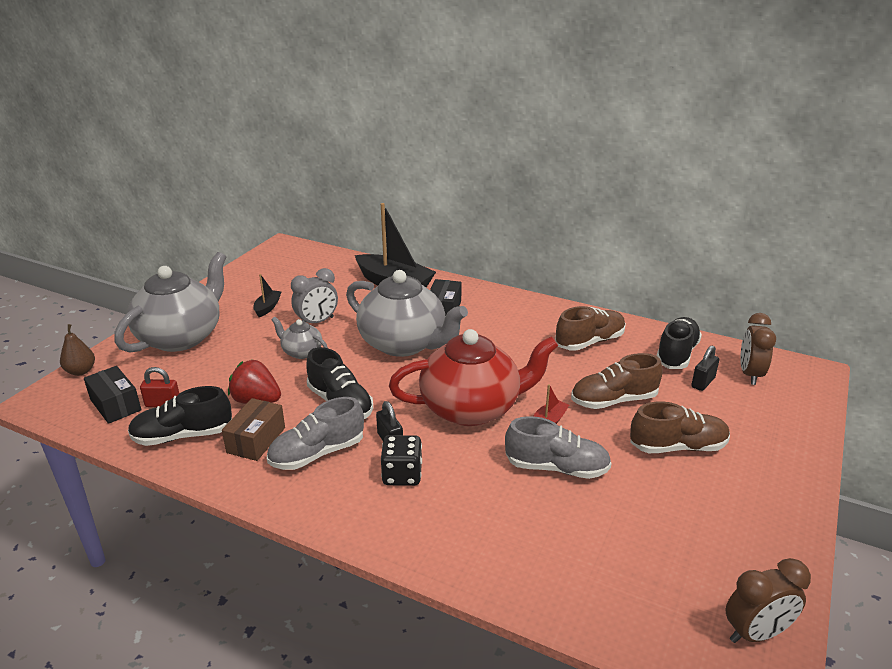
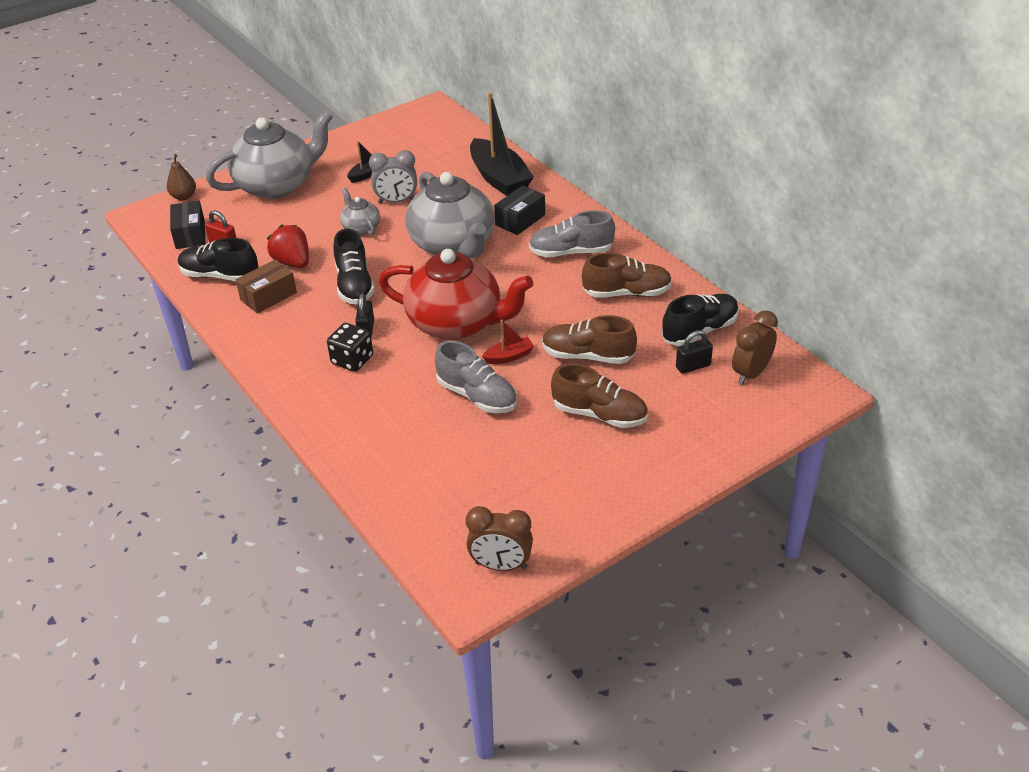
camera: 30 degrees right, 10 degrees up
(317, 453) = (304, 322): grey shoe -> grey shoe (571, 252)

